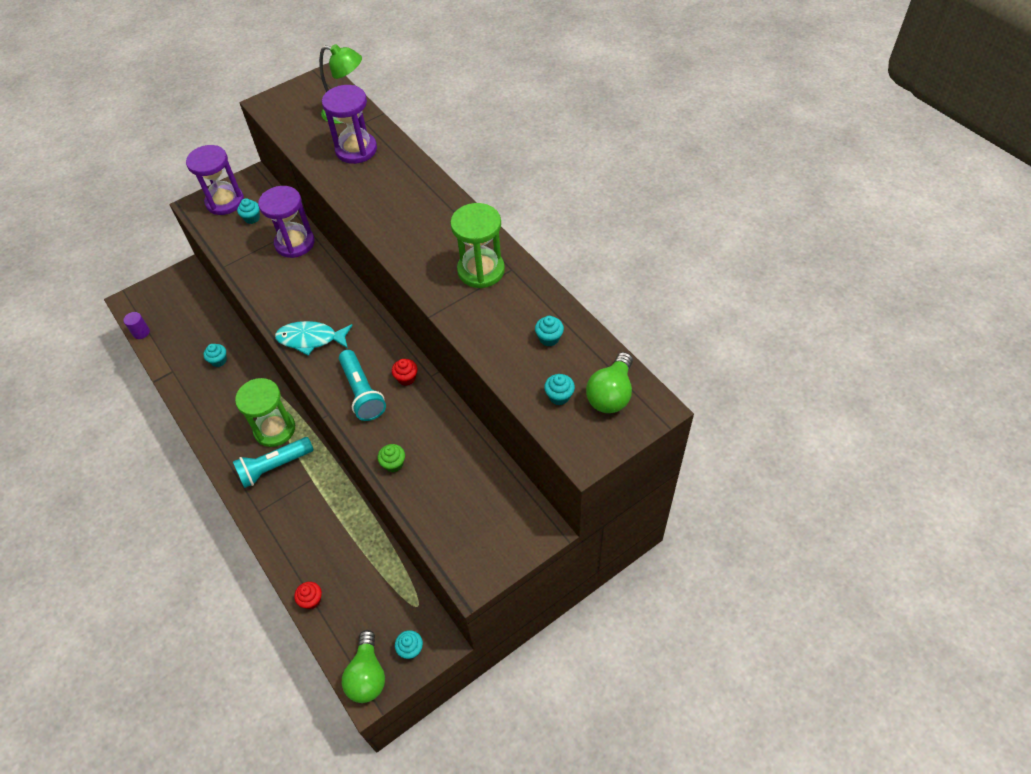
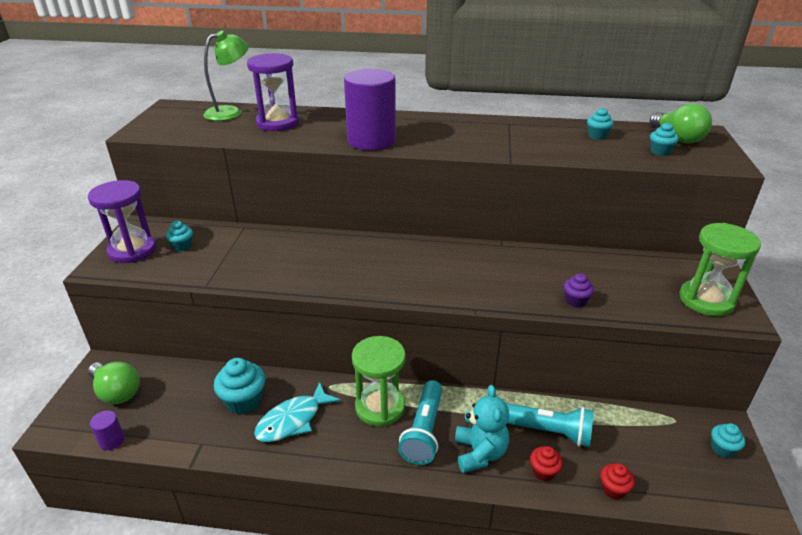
camera: 50 degrees left, 20 degrees down
(219, 361) = (244, 401): turquoise cupcake -> turquoise cupcake, size x1.75
(281, 509) = (479, 453): none -> turquoise teddy bear
(295, 243) = (254, 240): purple hourglass -> none
(311, 339) = (376, 279): turquoise fish -> turquoise fish (293, 420)
(362, 393) = (475, 282): turquoise flashlight -> turquoise flashlight (546, 431)
(367, 675) = (735, 495): green light bulb -> green light bulb (117, 392)
(381, 218) = (371, 141): none -> purple cylinder
(393, 464) = (575, 301): green cupcake -> purple cupcake
(406, 378) = (489, 255): red cupcake -> red cupcake (543, 472)
(481, 270) = (493, 131): green hourglass -> green hourglass (706, 300)

